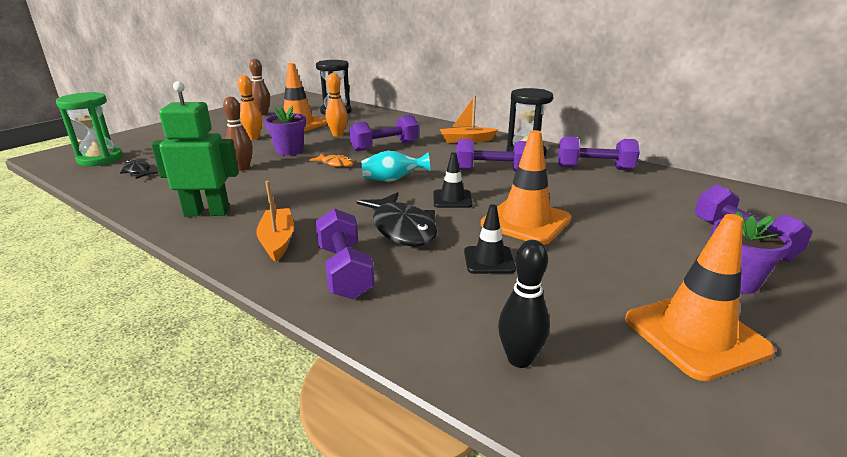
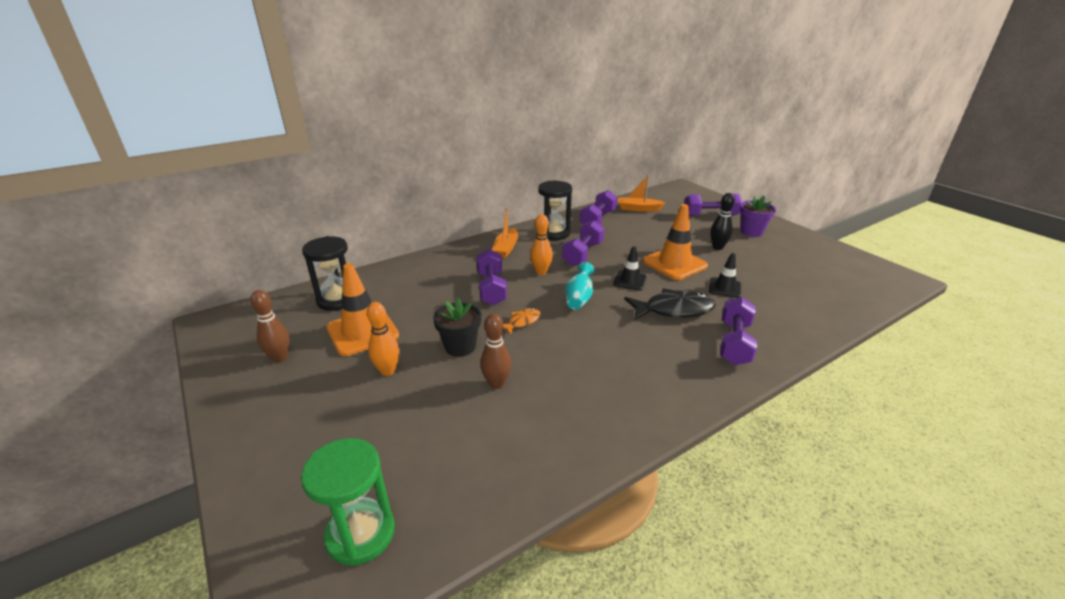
camera: 70 degrees left, 5 degrees up
(138, 171) = (451, 479): black fish -> none
(207, 212) = (612, 411): green robot -> none
(277, 241) = (683, 370): orange boat -> orange boat (638, 209)
(289, 150) = (460, 347): purple flower pot -> black flower pot
(338, 134) = (430, 309): orange bowling pin -> orange bowling pin (541, 272)
(344, 271) = (734, 343): purple dumbbell -> purple dumbbell turned 75 degrees counterclockwise
(519, 359) = (823, 302): black bowling pin -> black bowling pin (717, 247)
(695, 335) = (797, 256): orange traffic cone -> none

